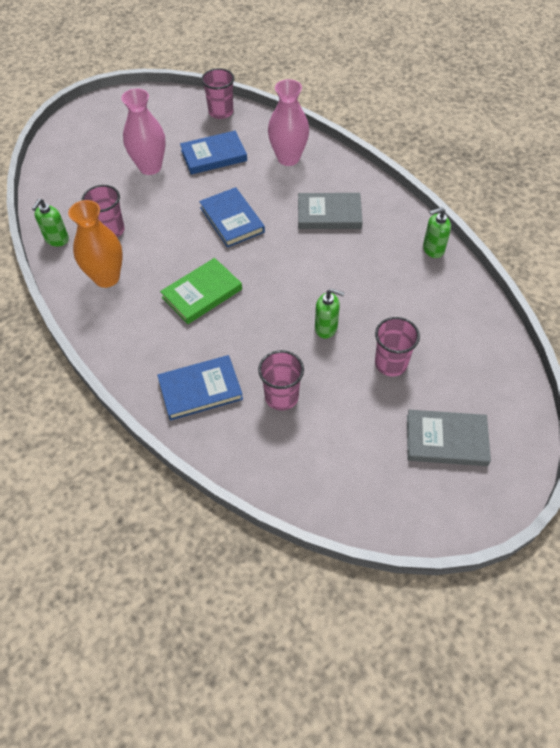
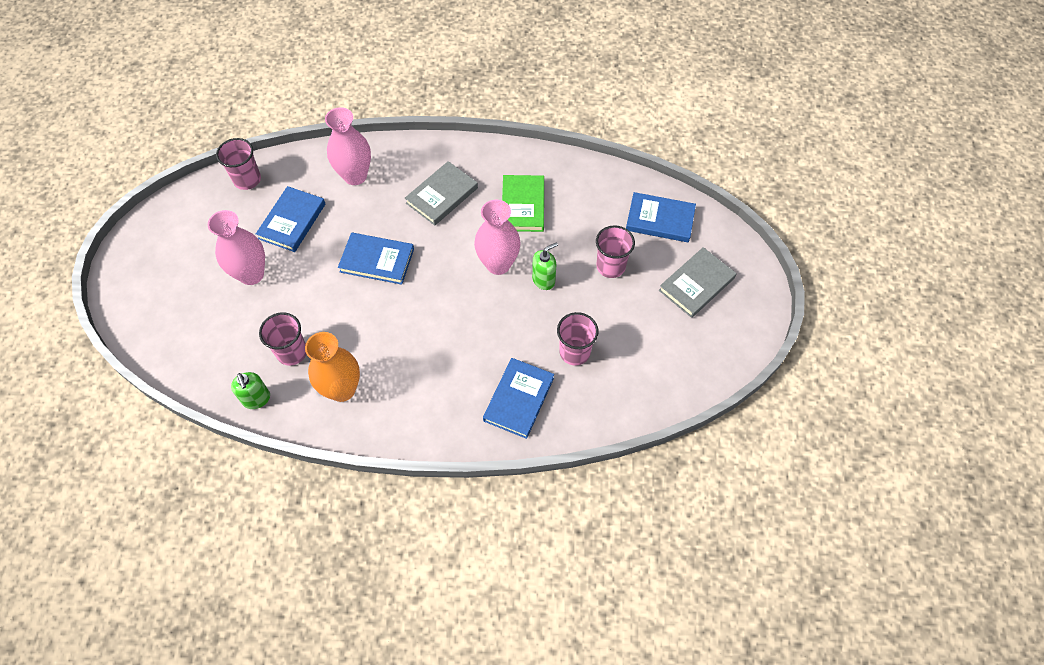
camera: 50 degrees left, 5 degrees up
(202, 293) = (430, 334): green book -> green book (523, 205)
(308, 289) = (498, 264): none -> pink vase
(433, 249) = (542, 163): green soap dispenser -> none
(479, 366) = (660, 220): none -> blue book

